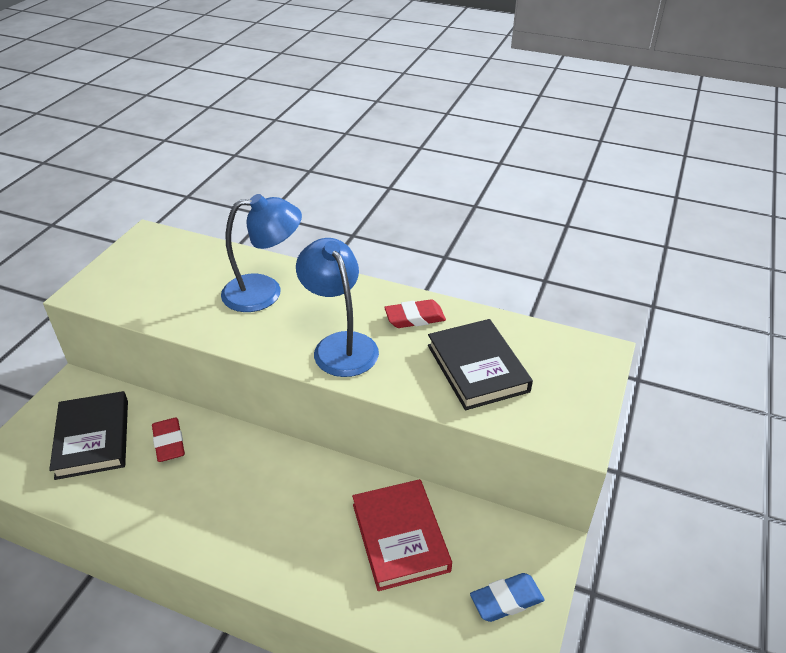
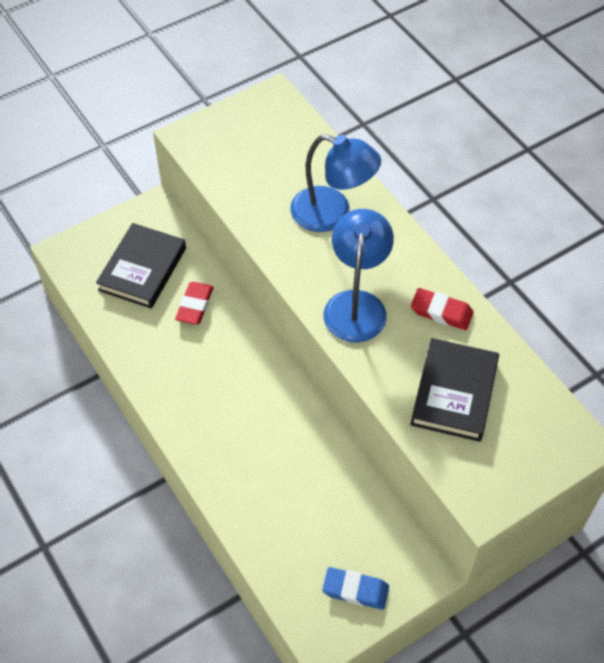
camera: 35 degrees right, 15 degrees up
(400, 537) = (313, 492): red book -> none

